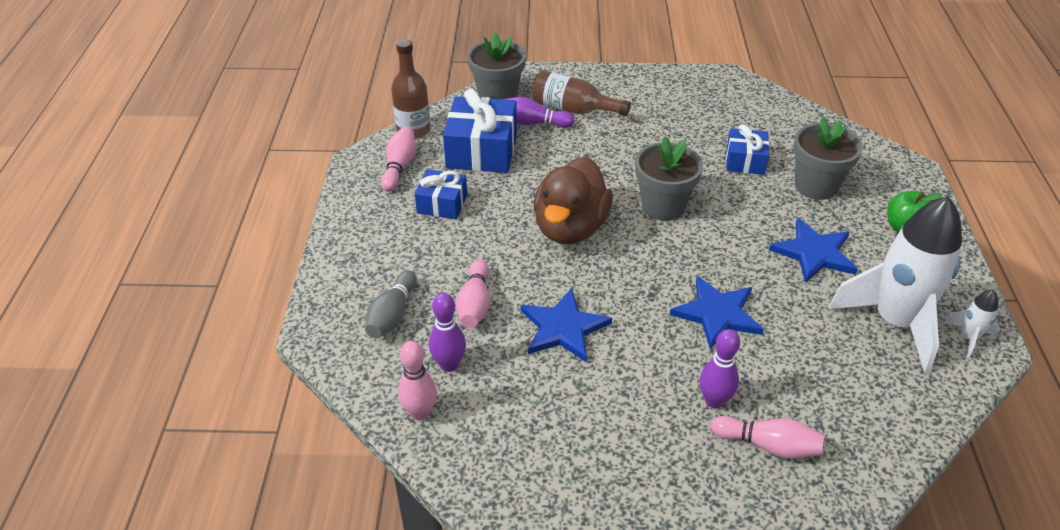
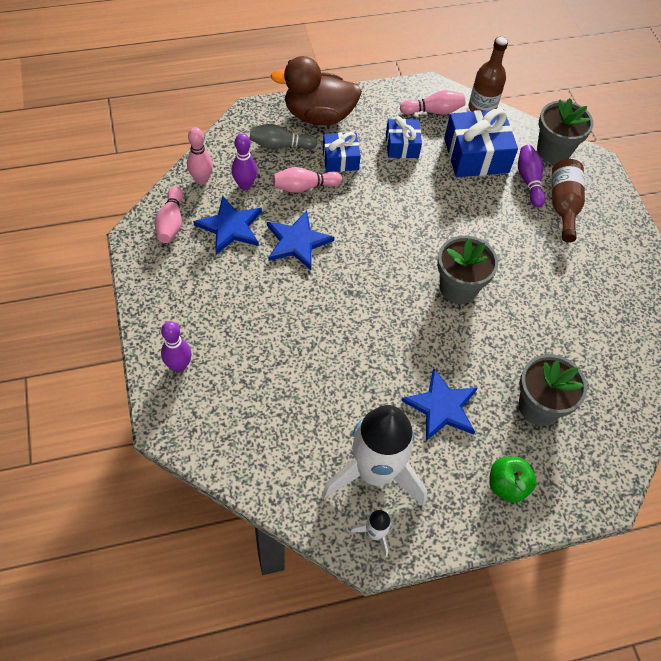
camera: 70 degrees right, 15 degrees up
(570, 228) = (406, 229): brown duck -> brown duck (318, 116)
(714, 401) = (253, 343): purple bowling pin -> purple bowling pin (179, 366)
(717, 314) = (342, 338): blue star -> blue star (230, 227)
(745, 161) = (550, 345): blue gift -> blue gift (340, 159)
(768, 446) = (220, 381): pink bowling pin -> pink bowling pin (171, 222)

